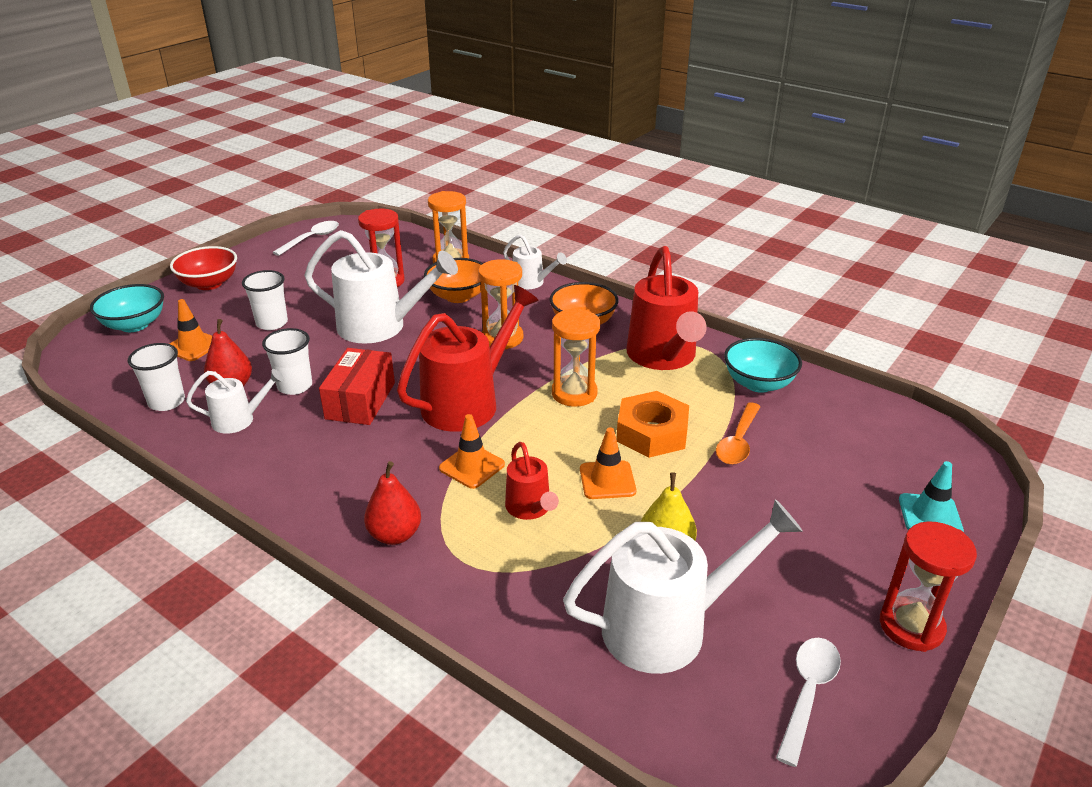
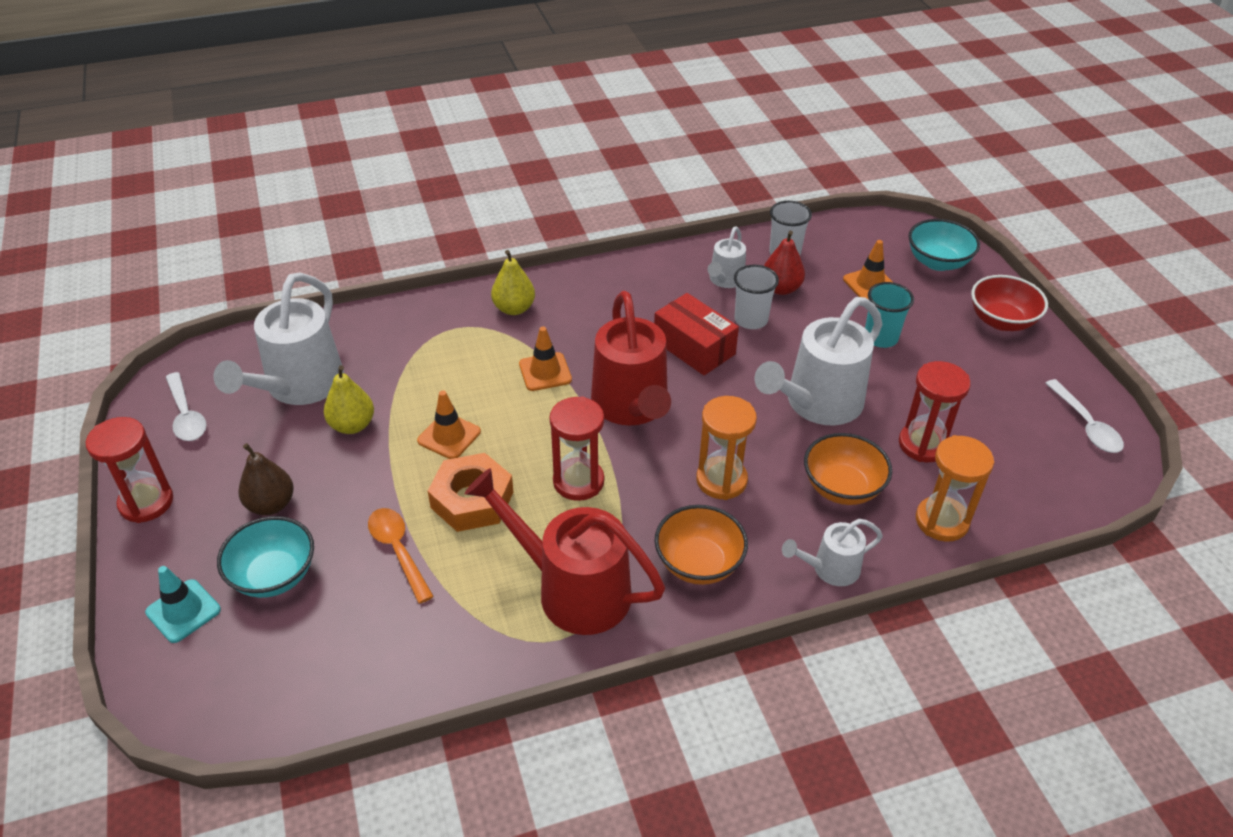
camera: 125 degrees right, 10 degrees up
(272, 323) = (880, 338): white cup -> turquoise cup
(395, 535) = (514, 308): red pear -> yellow pear
(530, 509) = (467, 380): red watering can -> none
(574, 393) = (578, 481): orange hourglass -> red hourglass
(758, 383) = (453, 638): turquoise bowl -> turquoise bowl (274, 575)
(799, 538) = (271, 504): none -> brown pear

